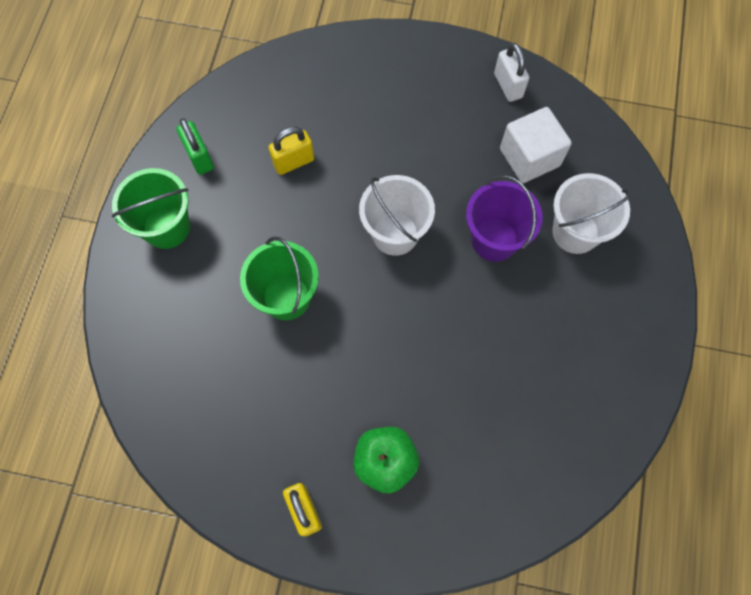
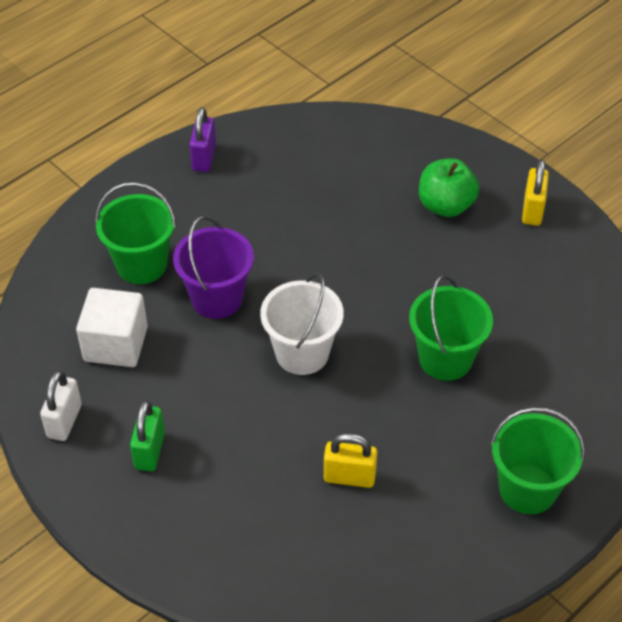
camera: 145 degrees left, 20 degrees down
(199, 157) = (449, 543): green padlock -> green padlock (150, 451)
(575, 232) = (141, 264): white bucket -> green bucket
(629, 372) = (204, 158): none -> purple padlock

